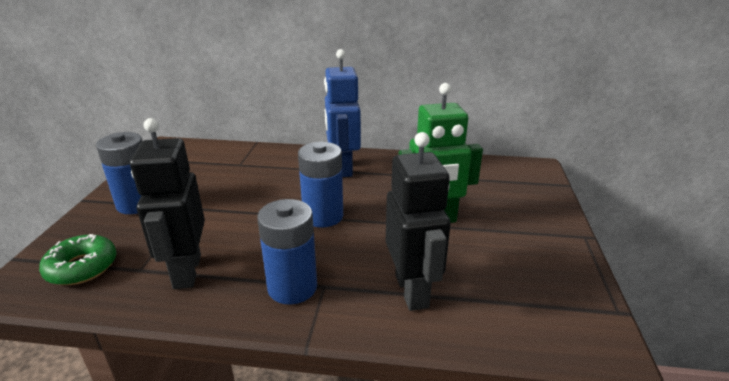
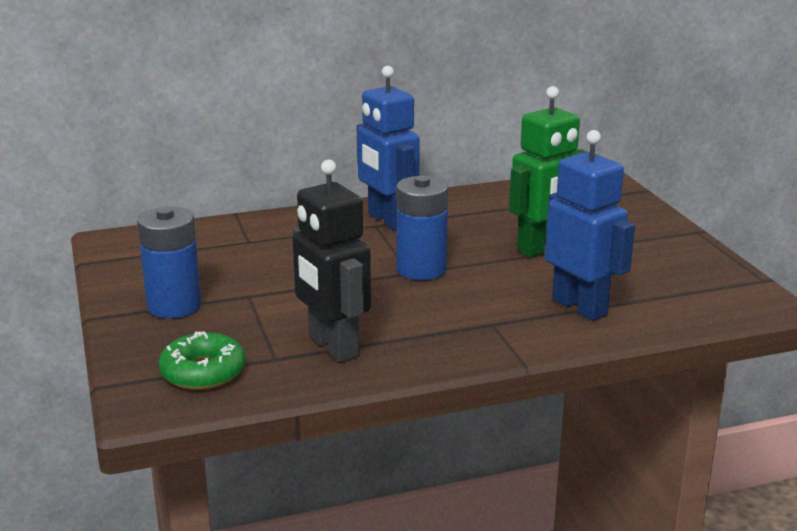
camera: 25 degrees left, 5 degrees down
(292, 287) = (462, 332): blue battery -> none
(412, 291) = (580, 307): black robot -> blue robot

